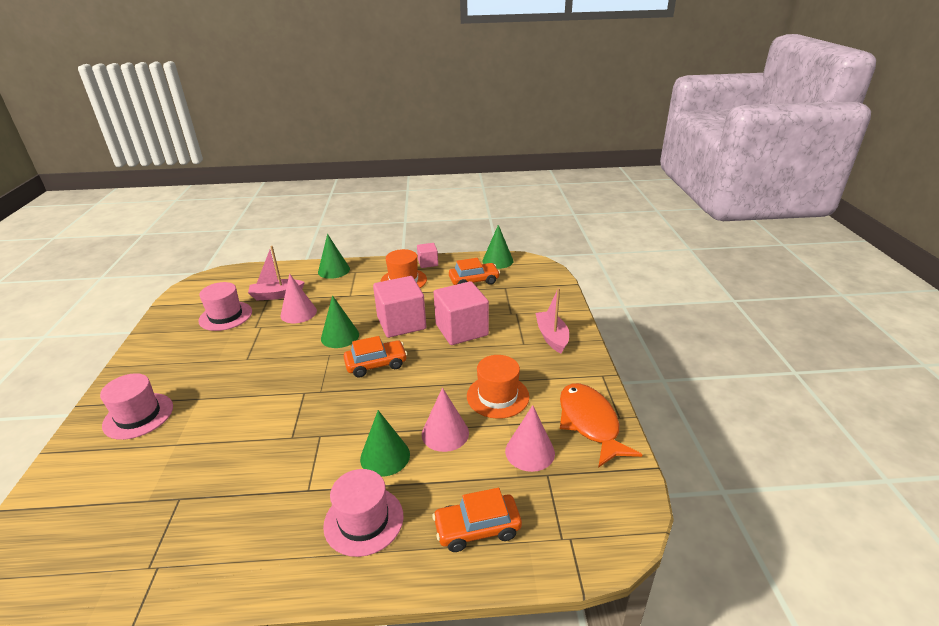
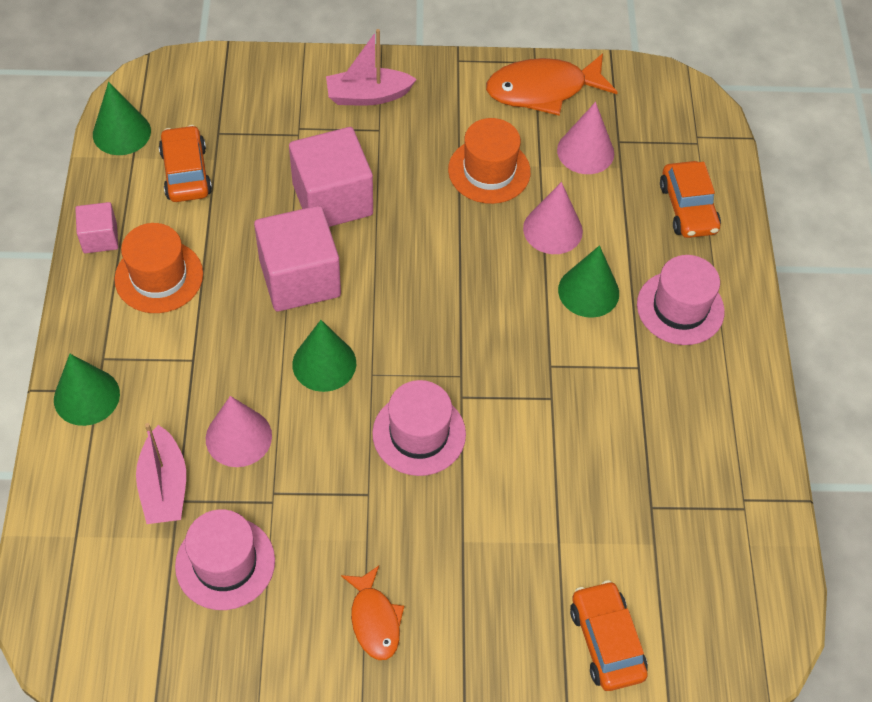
camera: 90 degrees left, 25 degrees up
(138, 416) = (496, 617): pink hat -> pink hat (419, 434)
(166, 366) = (374, 620): none -> orange fish
(376, 364) = (405, 309): orange car -> orange car (606, 641)

